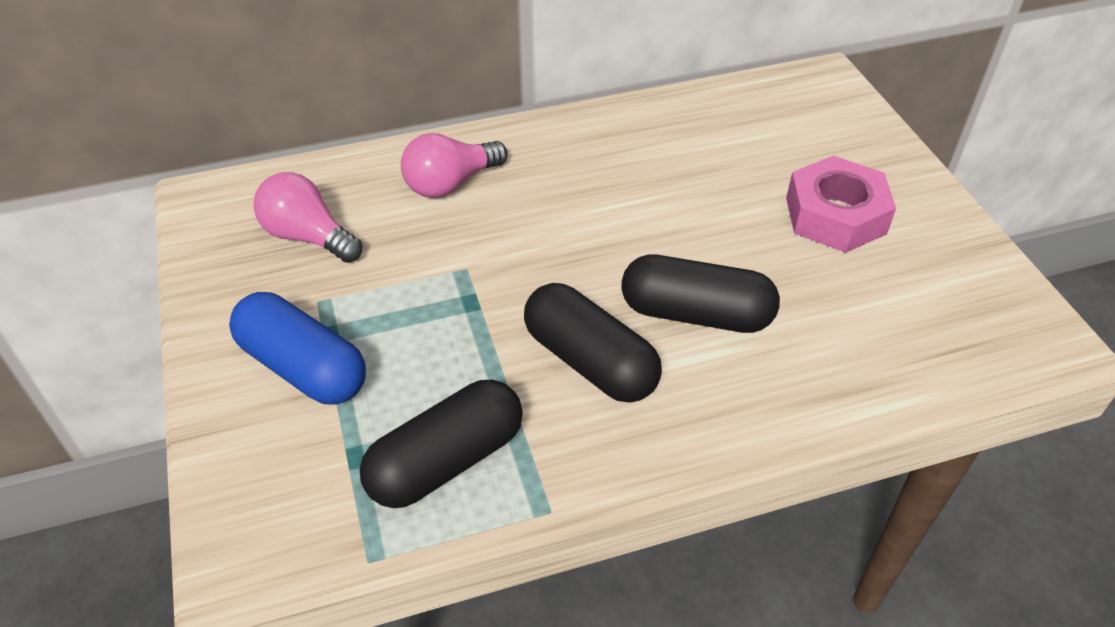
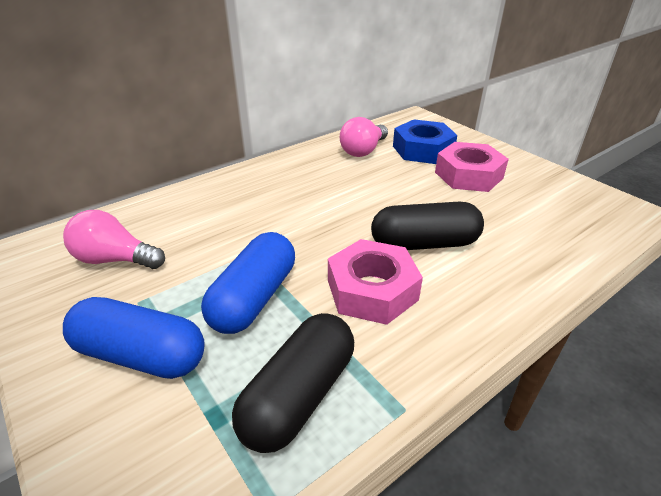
camera: 20 degrees left, 10 degrees down
(446, 332) = (254, 298): none -> blue capsule
(450, 183) = (215, 205): pink light bulb -> pink light bulb (363, 151)
(590, 361) = (372, 290): black capsule -> pink nut
(794, 150) = (423, 150): none -> blue nut

